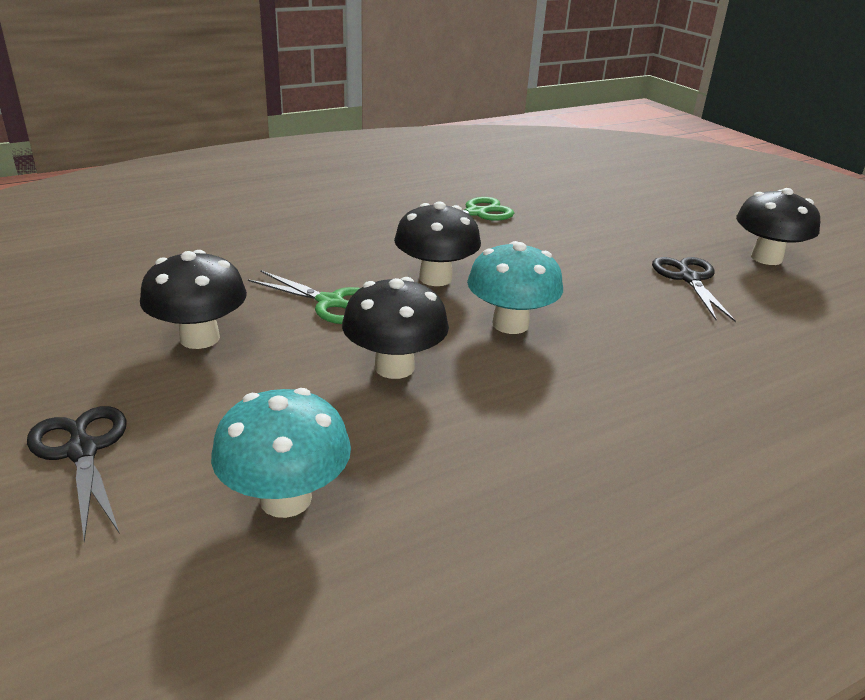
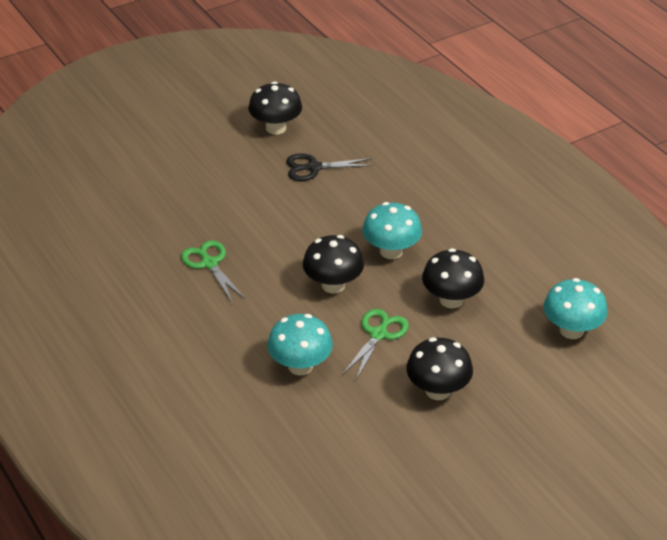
camera: 90 degrees left, 10 degrees up
(82, 451) = (558, 412): black scissors -> none
(289, 251) = (300, 366): none -> turquoise mushroom

